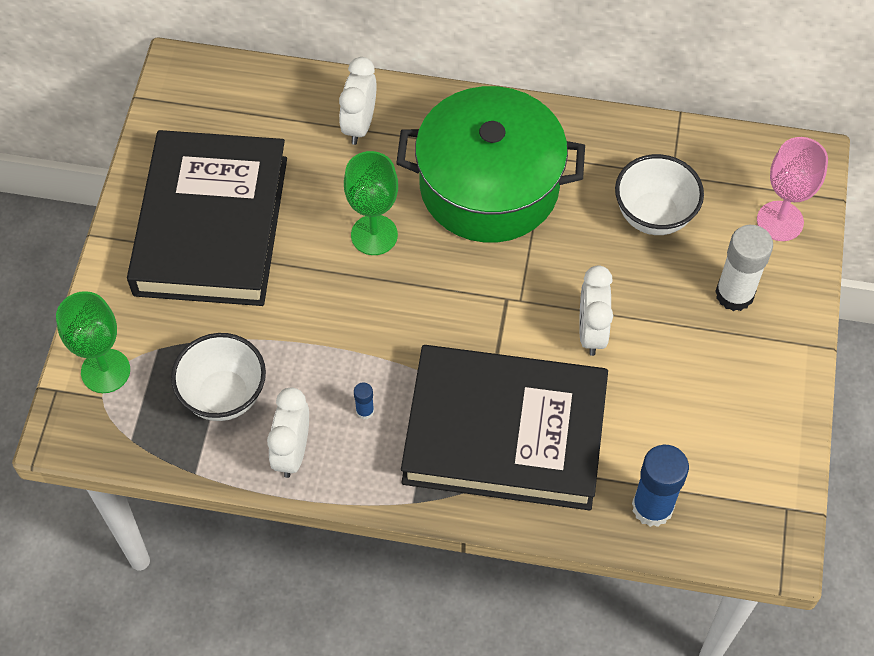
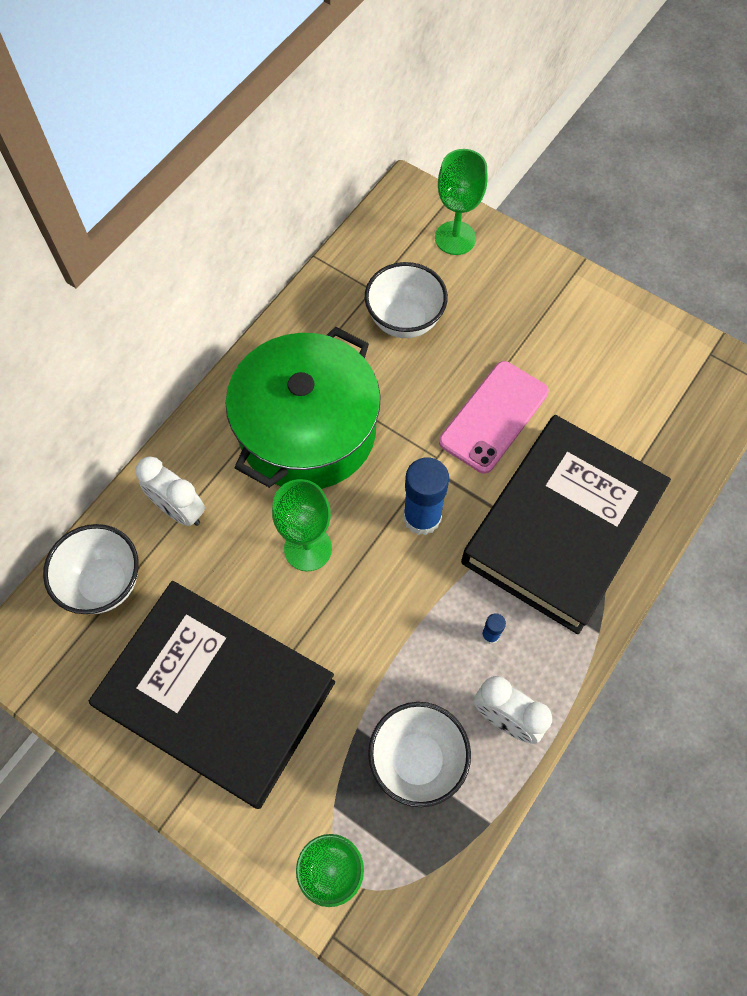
camera: 65 degrees left, 5 degrees up
(267, 103) = (104, 583): none -> white bowl
(591, 332) = (493, 417): white clock -> pink phone
(652, 507) = (675, 446): blue glue stick -> blue glue stick (422, 517)
(734, 294) = (507, 299): white glue stick -> none
(780, 221) = (455, 238): pink goblet -> green goblet

